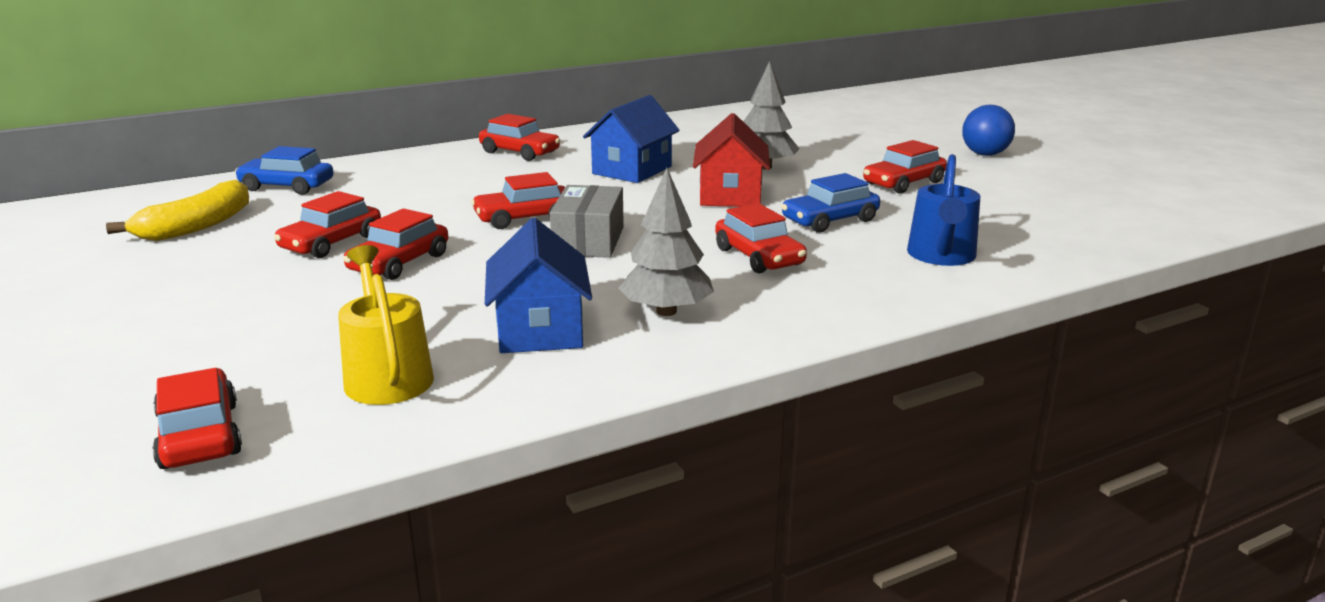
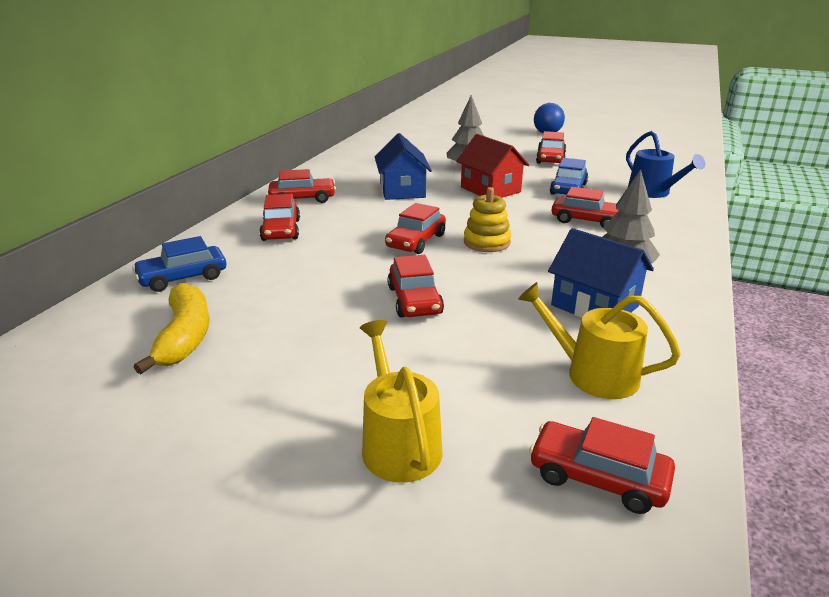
camera: 40 degrees left, 5 degrees up
(146, 347) = (398, 444): none -> yellow watering can
(331, 243) = (332, 305): red car -> red car (281, 230)
(588, 241) = (486, 242): grey box -> yellow stacking toy

